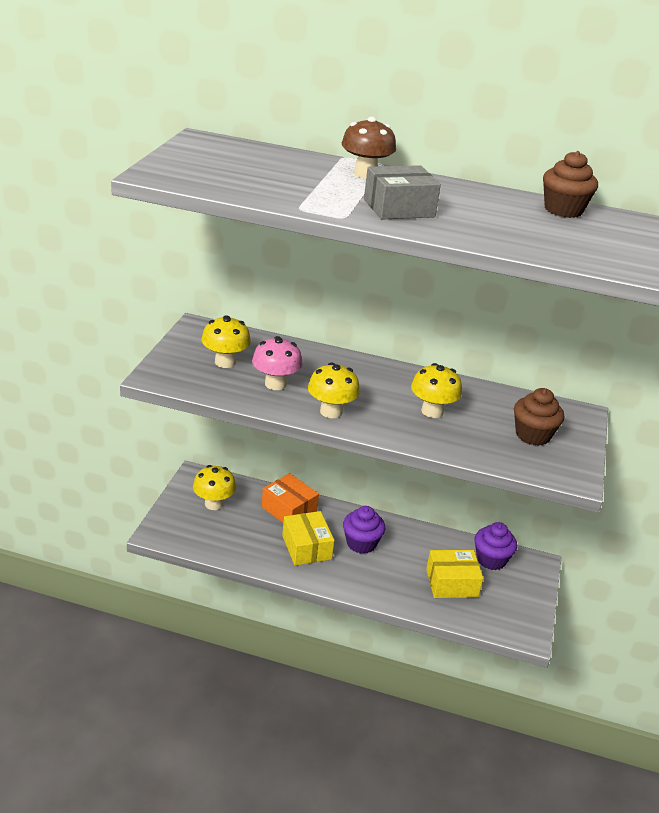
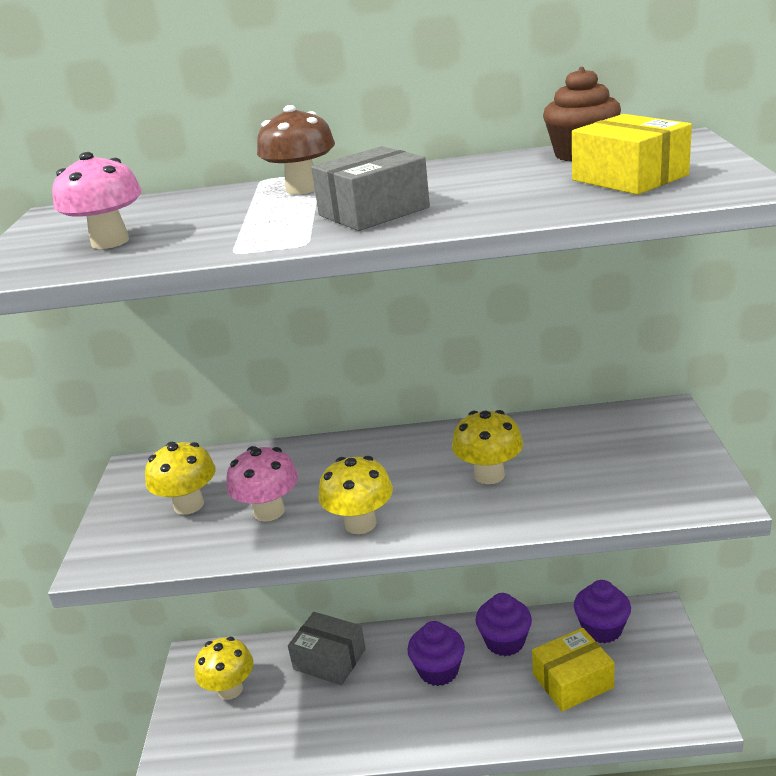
camera: 10 degrees left, 5 degrees down
(228, 174) = (110, 242): none -> pink mushroom
(289, 510) = (329, 659): orange box -> grey box
(306, 547) = (373, 704): yellow box -> yellow box (629, 178)
(417, 542) = (505, 641): none -> purple cupcake
(533, 435) = (629, 460): brown cupcake -> none

